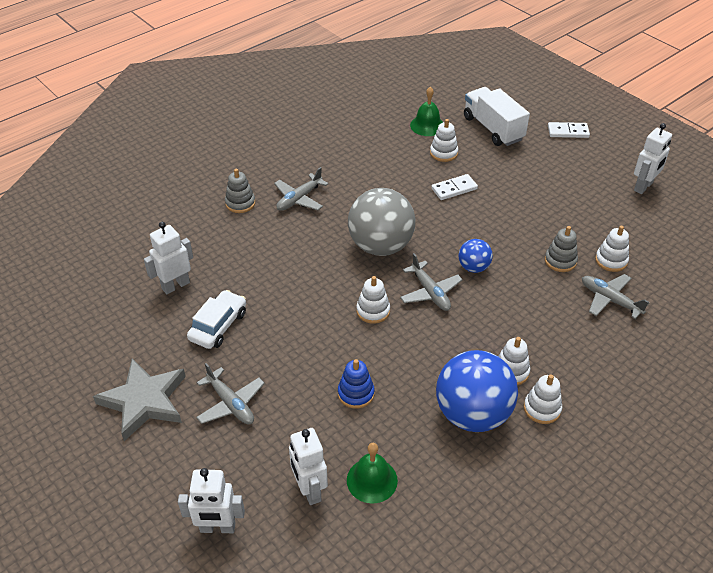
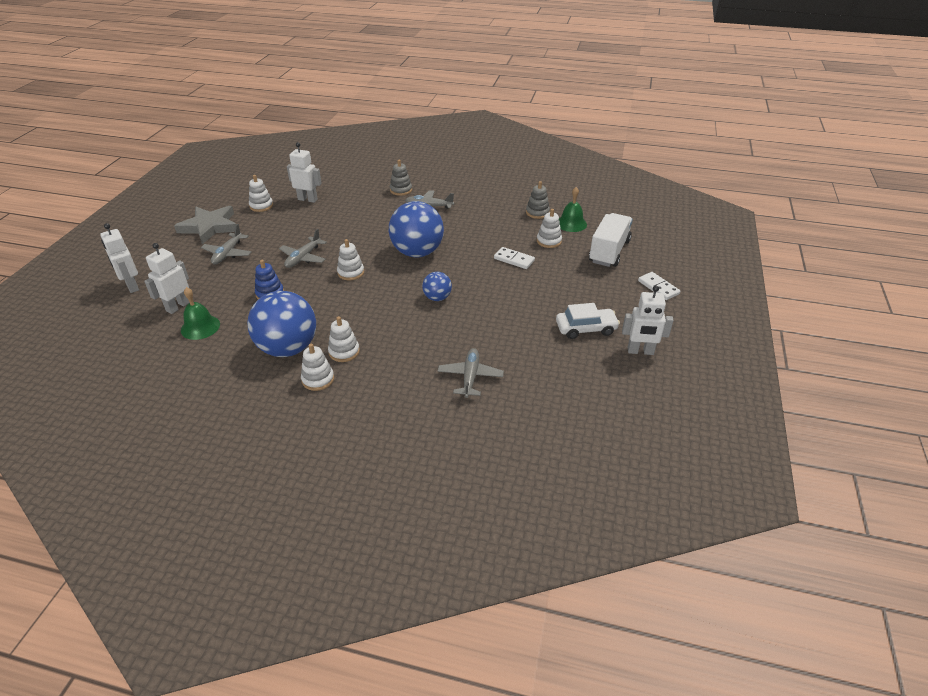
camera: 55 degrees right, 5 degrees down
(218, 326) = (287, 225): white car -> white car (586, 328)
(380, 246) = (417, 252): grey ball -> blue ball
(430, 292) = (391, 288): grey plane -> grey plane (303, 258)
(560, 261) = (489, 336): grey stacking toy -> grey stacking toy (537, 212)
(611, 260) = (519, 362): white stacking toy -> white stacking toy (261, 206)

